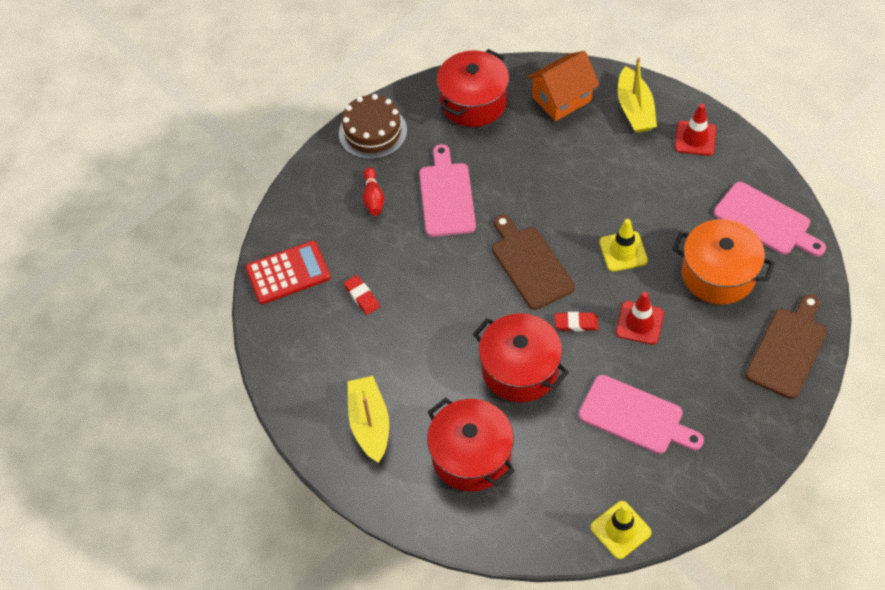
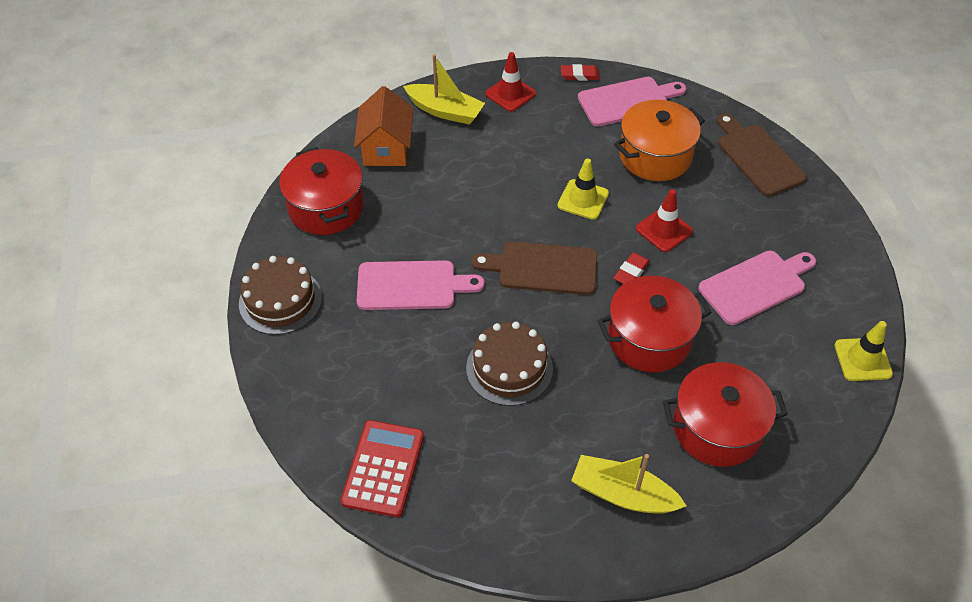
camera: 60 degrees left, 5 degrees down
(362, 296) = (468, 418): red eraser -> red eraser (580, 75)
(373, 198) = (359, 343): red bowling pin -> none
(422, 296) = (509, 368): none -> brown cake
(446, 196) = (412, 286): pink cutting board -> pink cutting board turned 150 degrees clockwise

